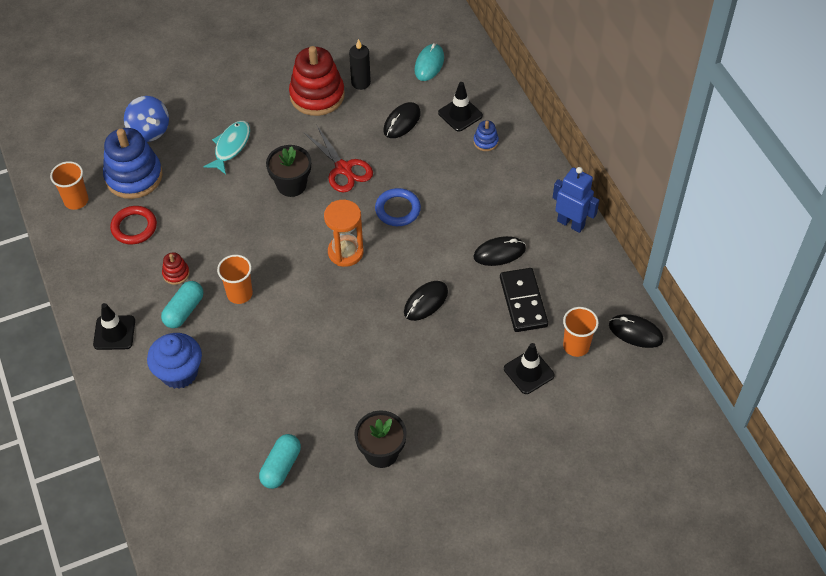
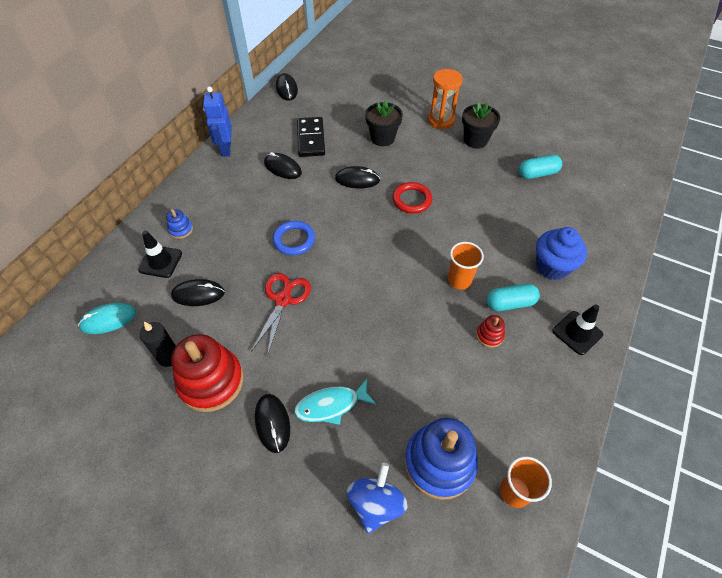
camera: 130 degrees left, 0 degrees up
(134, 227) = (486, 408): red ring -> red ring (412, 200)
(252, 111) = (272, 423): none -> black mouse
(291, 185) = (331, 323): black flower pot -> black flower pot (382, 138)
(345, 252) = (361, 244): orange hourglass -> orange hourglass (441, 120)
(523, 302) = (311, 139): black domino -> black domino turned 45 degrees counterclockwise
(528, 372) = (357, 113): black traffic cone -> none
(576, 346) = (320, 105): orange cup -> none

